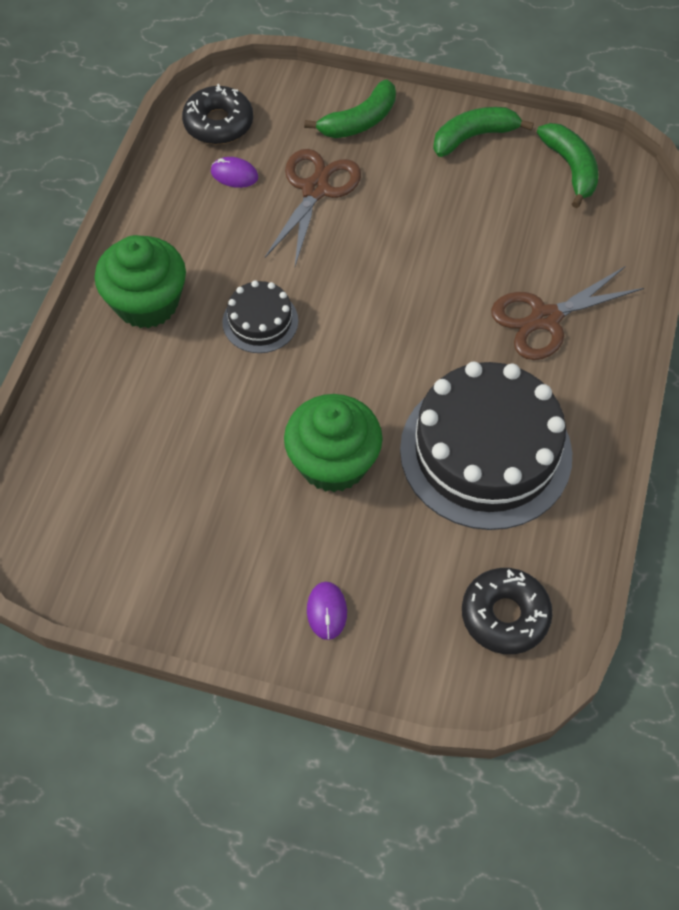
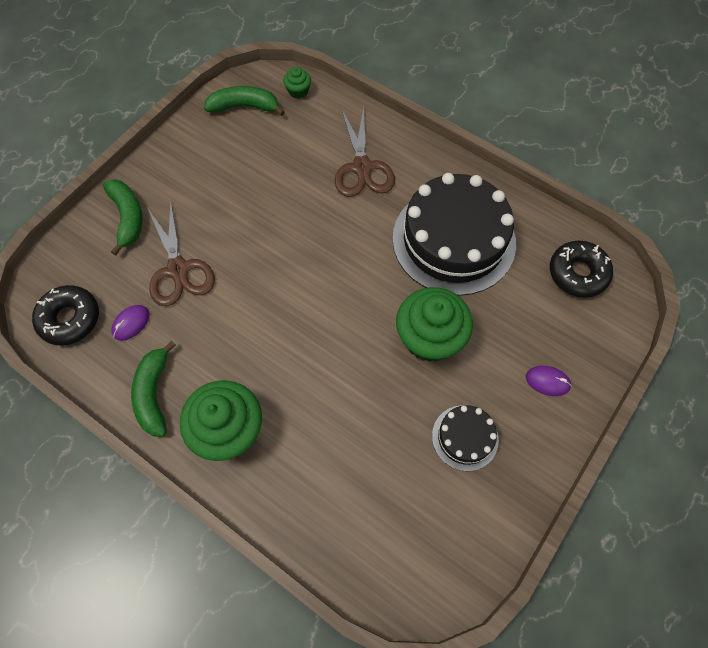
camera: 70 degrees left, 5 degrees up
(260, 321) = (285, 349): black cake -> black cake (465, 437)
(315, 190) = (178, 269): brown scissors -> brown scissors turned 150 degrees counterclockwise
(474, 137) = (185, 151): green banana -> green banana (154, 394)
(627, 213) = (298, 91): none -> green cupcake

